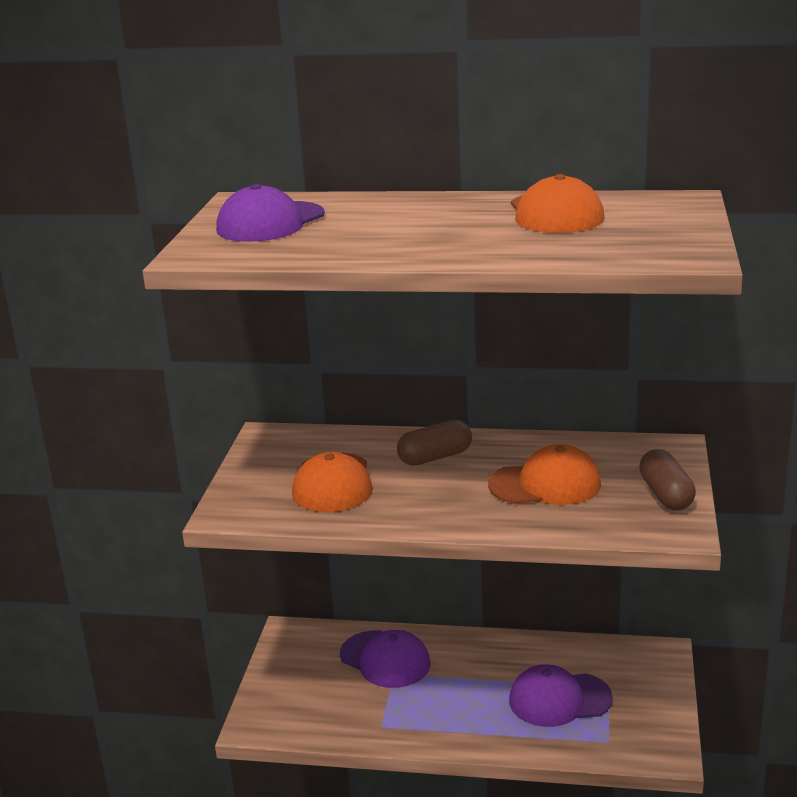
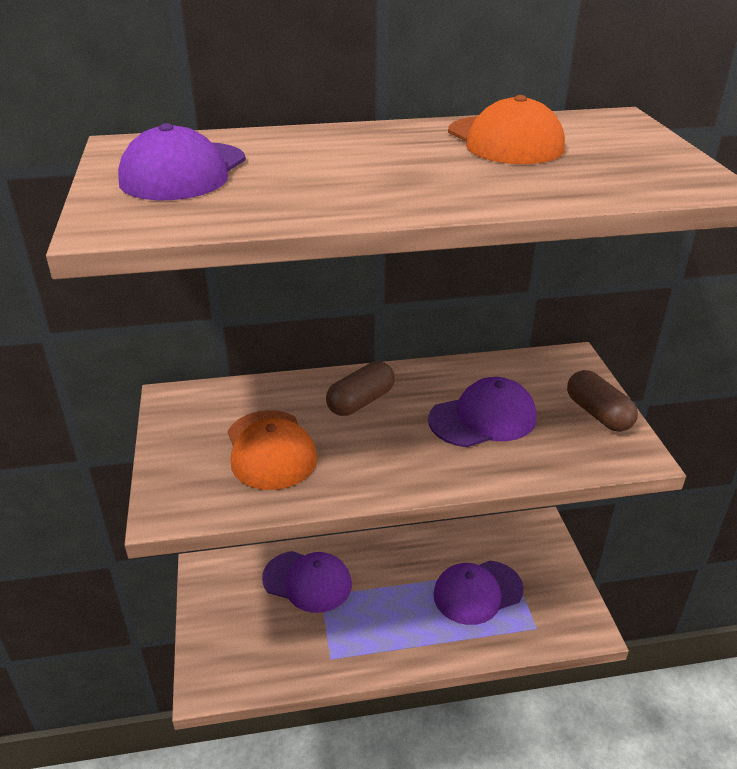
camera: 20 degrees left, 10 degrees up
(545, 484) = (483, 418): orange cap -> purple cap

